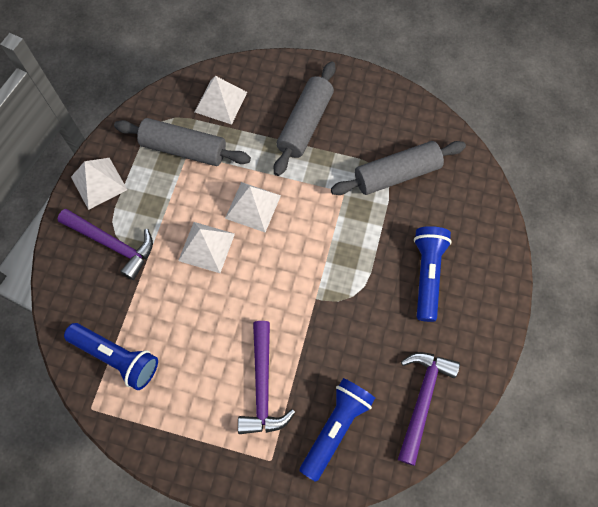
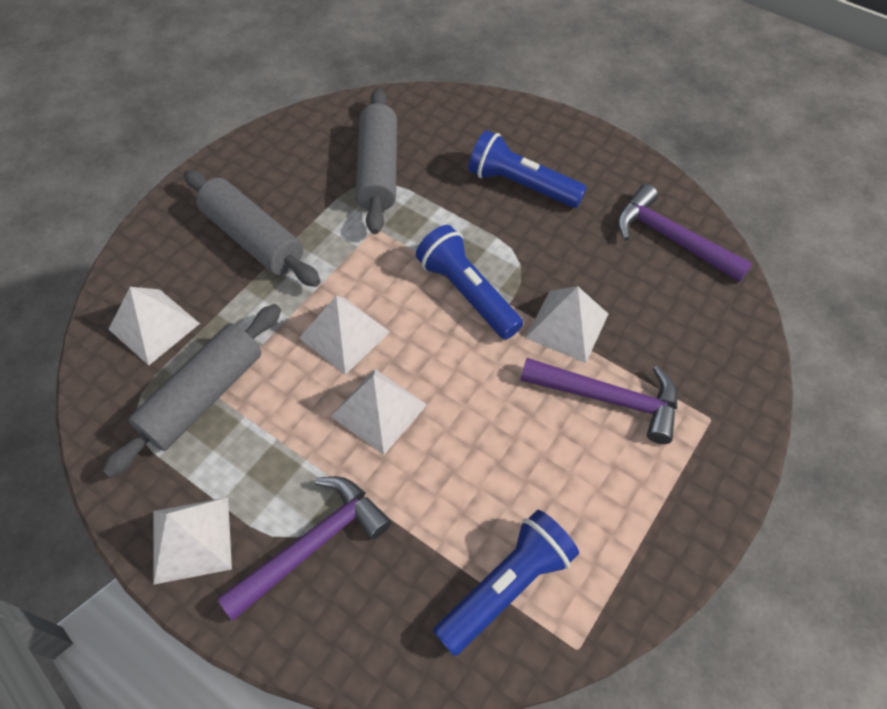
camera: 70 degrees left, 10 degrees down
(312, 343) = (567, 325): none -> white pyramid
(336, 427) = (684, 333): blue flashlight -> blue flashlight (467, 292)

